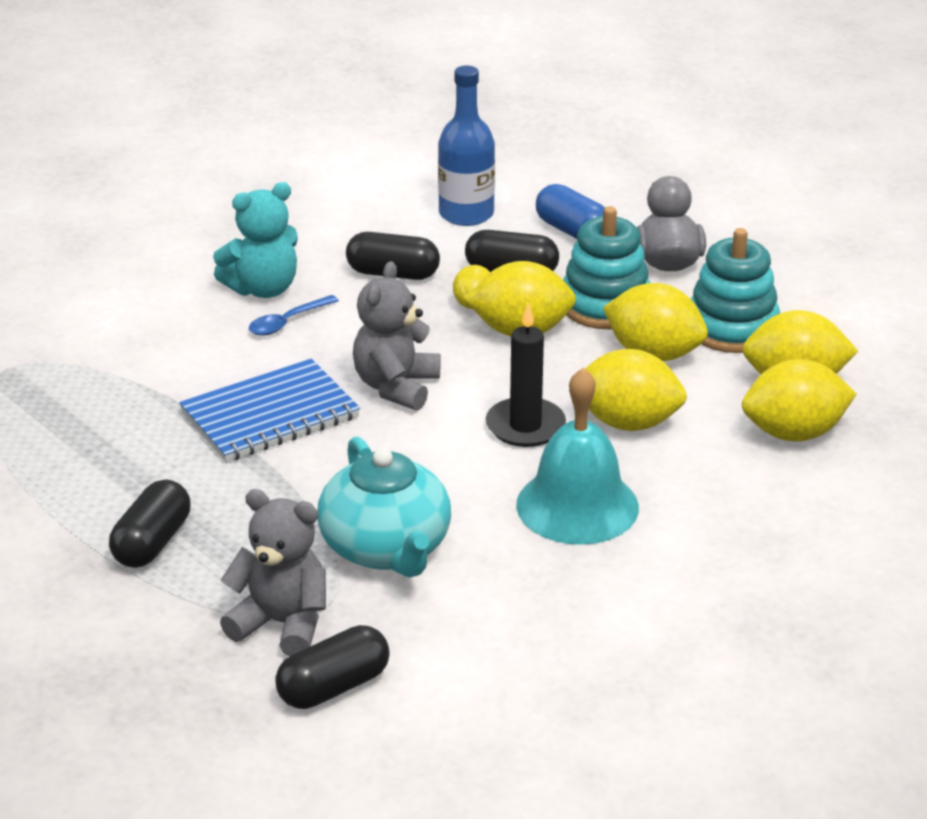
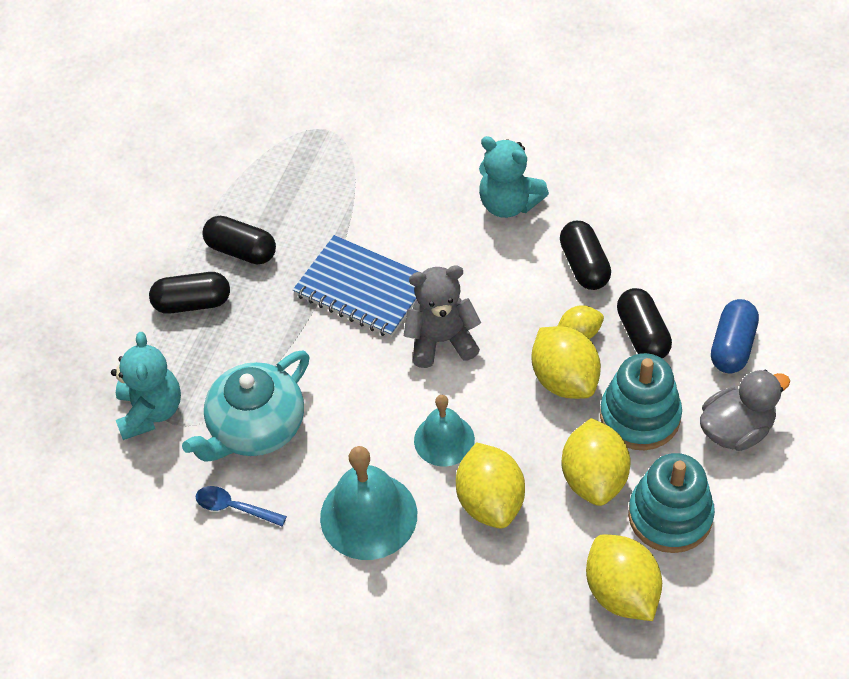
camera: 65 degrees right, 20 degrees up
(282, 624) = (150, 411): grey teddy bear -> turquoise teddy bear
(287, 322) = (477, 239): blue spoon -> blue spoon (234, 507)
(333, 687) = (105, 469): black capsule -> black capsule (241, 250)
(466, 214) = (703, 267): blue bottle -> none
(525, 426) = (444, 440): black candle -> turquoise bell
(794, 433) = (549, 619): yellow lemon -> none

